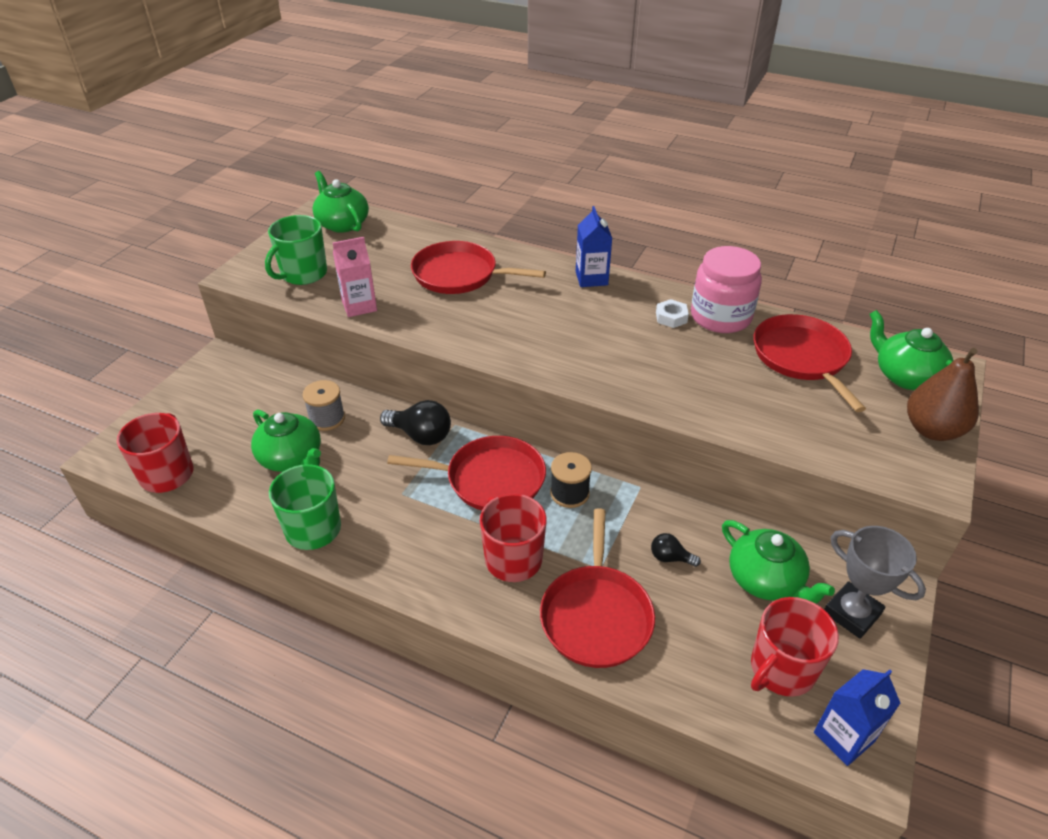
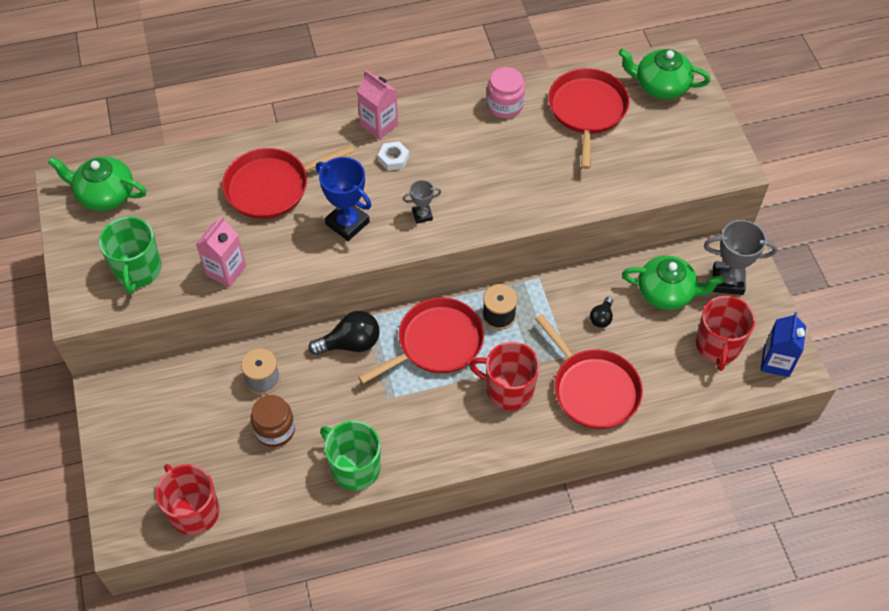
camera: 40 degrees left, 15 degrees up
(291, 458) = (275, 430): green teapot -> brown jar
(487, 325) = (347, 223): none -> blue trophy
(556, 352) = (422, 215): none -> grey trophy
(591, 278) = (379, 125): blue carton -> pink carton
(670, 558) = (601, 318): black light bulb -> black light bulb turned 45 degrees counterclockwise
(671, 317) = (472, 128): white nut -> white nut (393, 159)
(720, 317) = (504, 105): pink jar -> pink jar, size x0.67
(802, 358) = (587, 111): red pan -> red pan turned 60 degrees clockwise
(932, 430) = (705, 123): brown pear -> none

